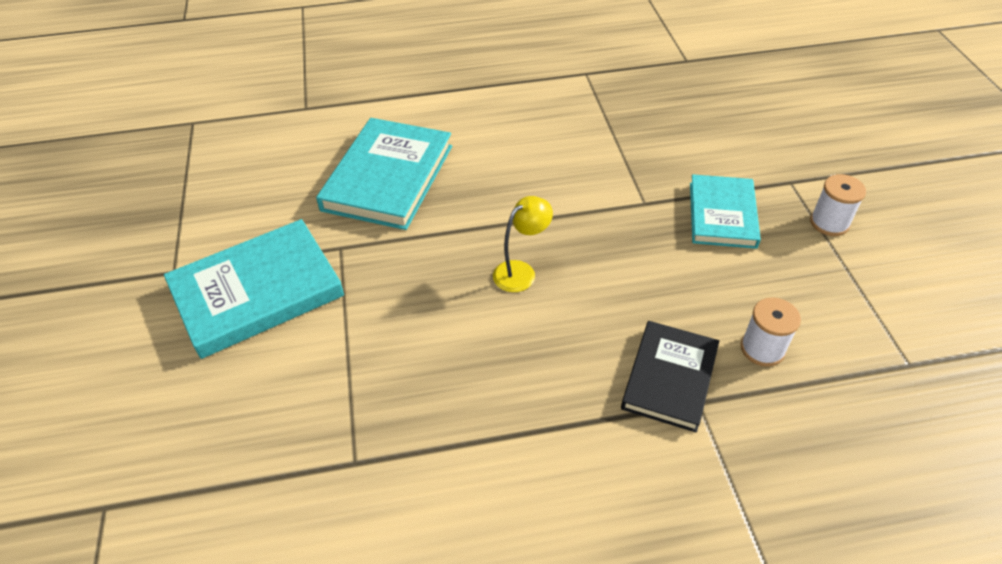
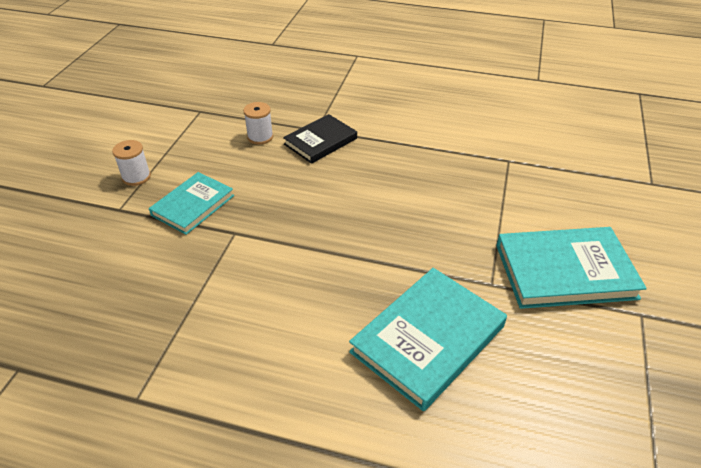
camera: 155 degrees left, 5 degrees down
(521, 271) = (361, 218): yellow lamp -> none

